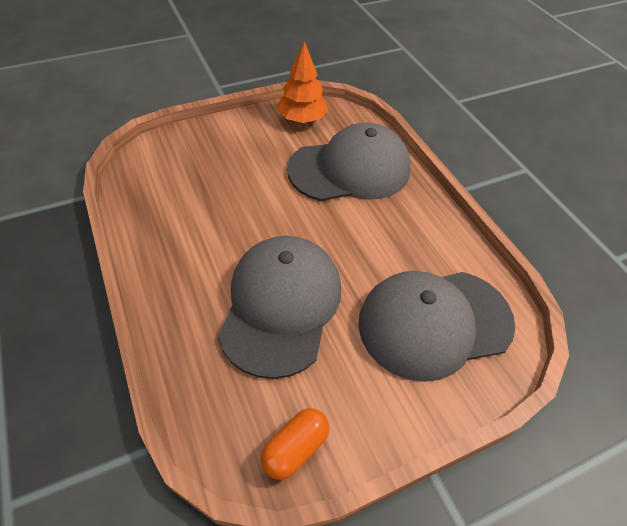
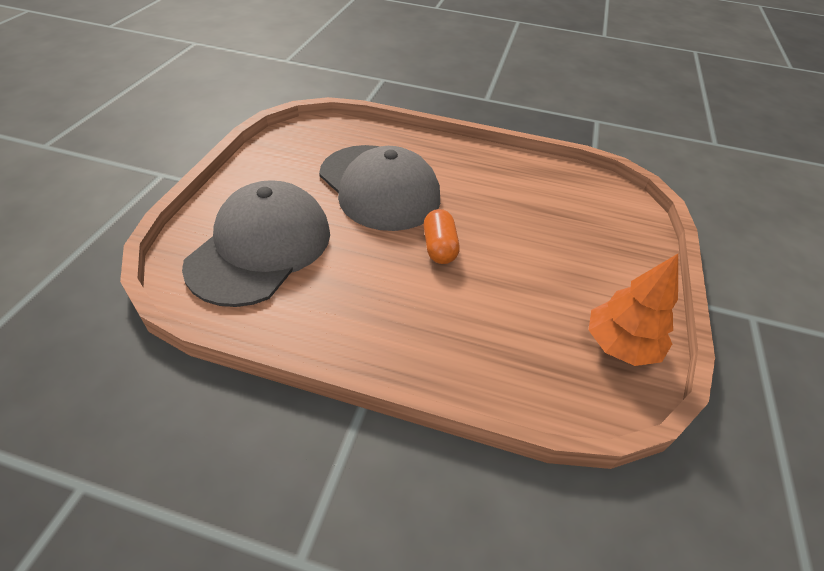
camera: 130 degrees right, 5 degrees down
(295, 448) = (286, 144): orange capsule -> orange capsule (439, 247)
(350, 169) = (487, 325): grey cap -> none

